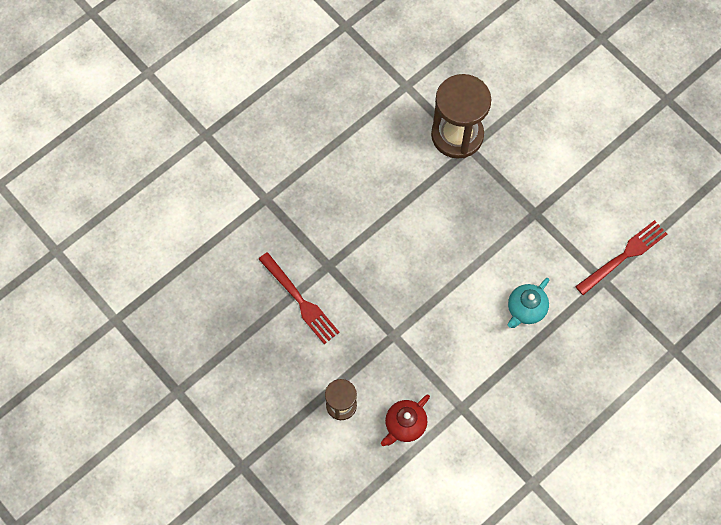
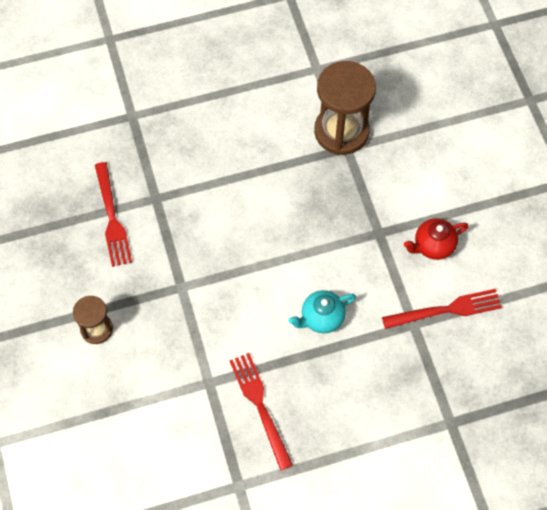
camera: 25 degrees right, 5 degrees down
(404, 425) = (145, 374): red teapot -> red teapot (433, 246)
(514, 408) = (259, 405): none -> red fork

